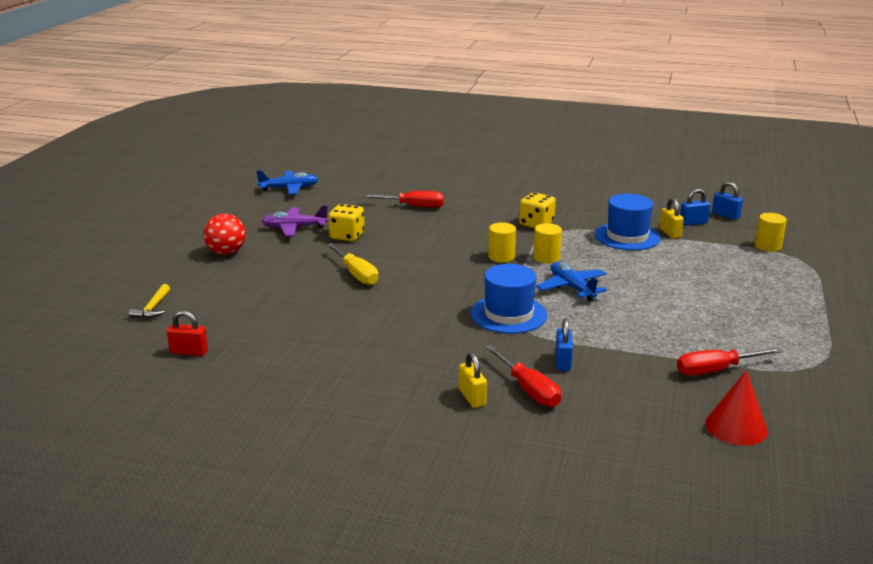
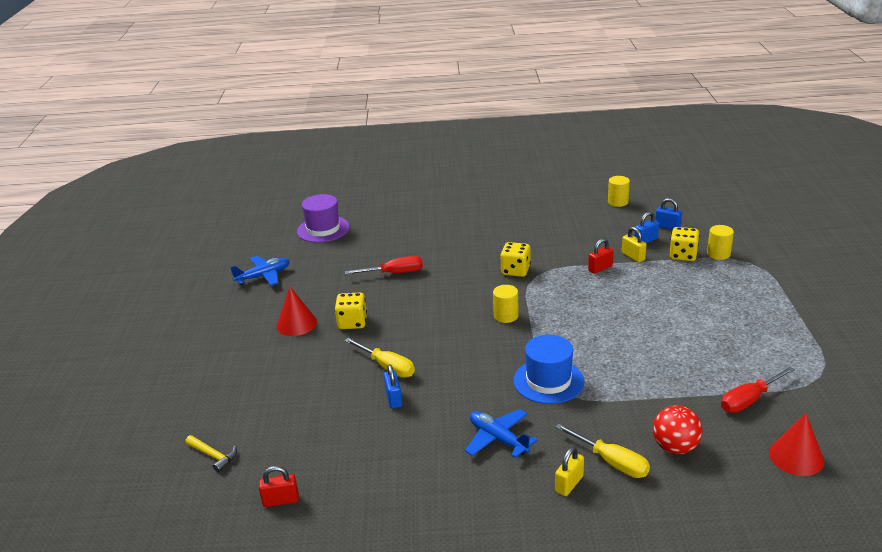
camera: 15 degrees left, 5 degrees up
(153, 308) = (213, 456): yellow hammer -> yellow hammer turned 45 degrees counterclockwise
(226, 252) = (247, 369): red ball -> red ball (675, 447)
(294, 228) = (296, 324): purple plane -> red cone
(369, 163) = (323, 229): none -> purple hat
(472, 397) = (569, 484): yellow padlock -> yellow padlock turned 75 degrees clockwise
(529, 390) = (612, 462): red screwdriver -> yellow screwdriver
(546, 258) = (545, 308): yellow cylinder -> yellow cylinder (618, 202)
(563, 361) = (623, 423): blue padlock -> blue padlock (394, 398)
(572, 288) = (585, 337): blue plane -> blue plane (498, 439)
(627, 236) = (600, 268): blue hat -> red padlock
(726, 241) = (683, 255): none -> yellow dice

